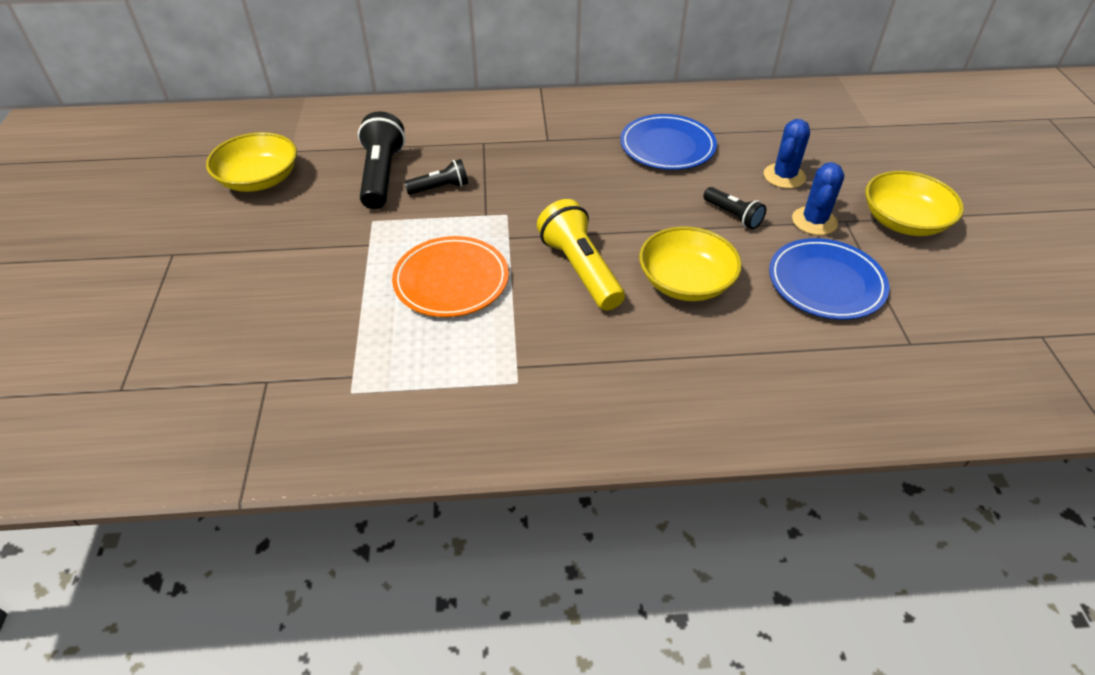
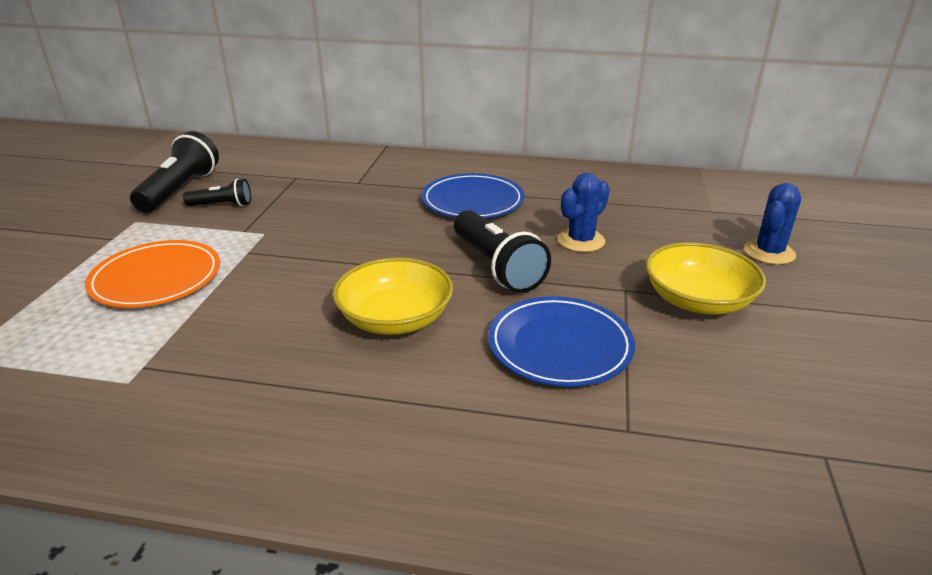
camera: 15 degrees right, 15 degrees down
(259, 179) = (74, 179): yellow bowl -> none
(580, 269) = (292, 289): yellow flashlight -> none
(733, 215) = (497, 267): black flashlight -> black flashlight, size x1.77
(814, 221) = (587, 285): blue cactus -> blue cactus (769, 252)

